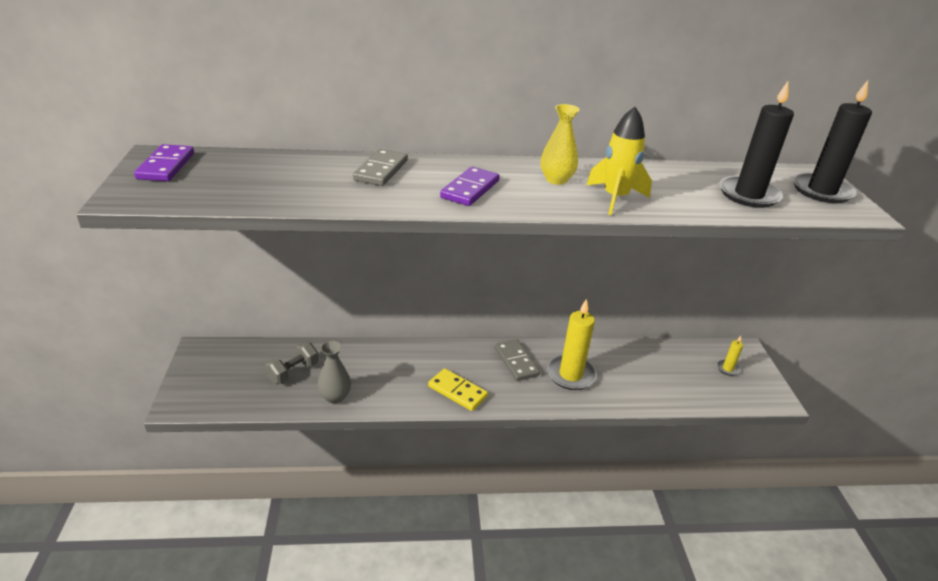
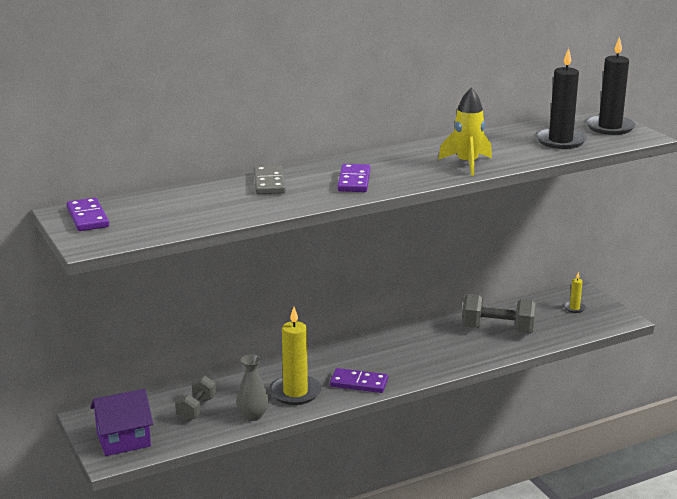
camera: 20 degrees left, 10 degrees down
(207, 385) = (123, 440): none -> purple house
(457, 391) = (359, 383): yellow domino -> purple domino
(516, 362) = (394, 349): grey domino -> none
(556, 180) = (412, 160): yellow vase -> none
(570, 374) = (447, 346): yellow candle -> yellow candle (295, 392)
(632, 371) = (497, 330): none -> grey dumbbell

